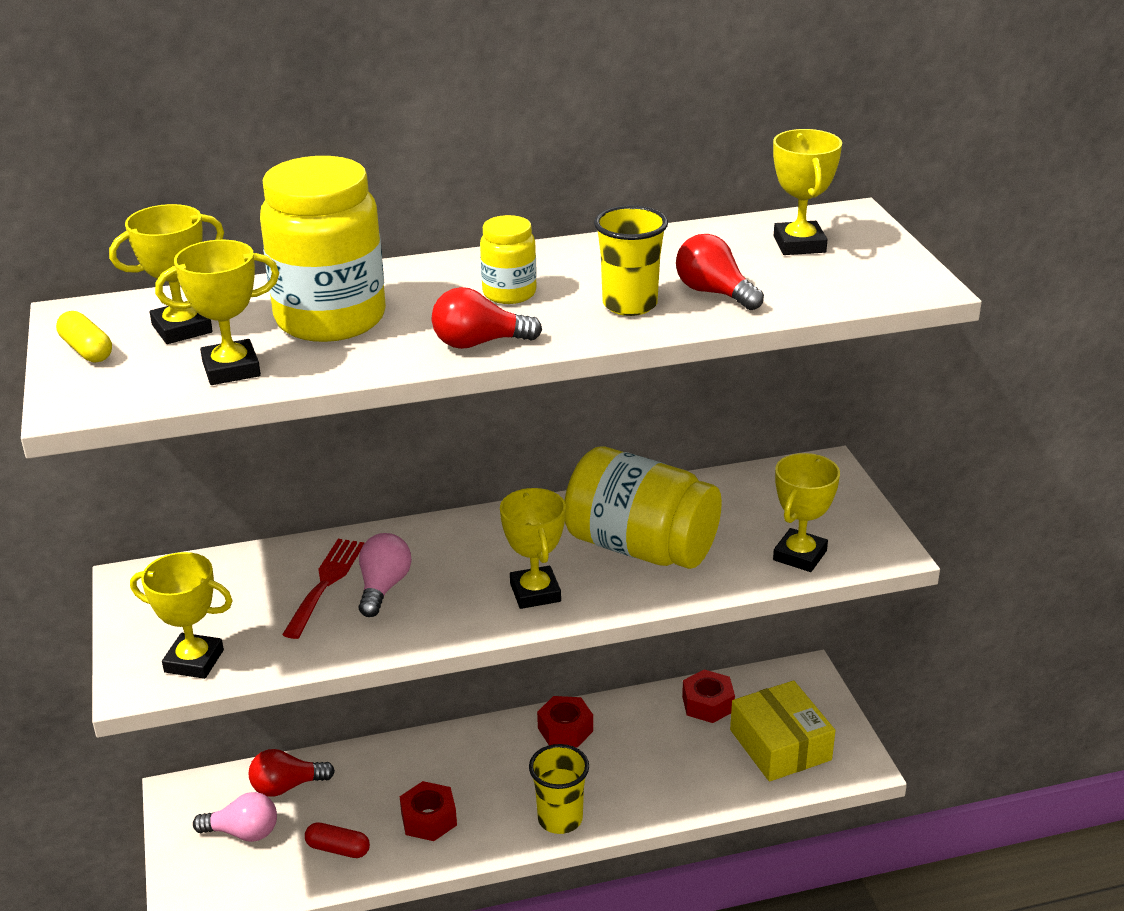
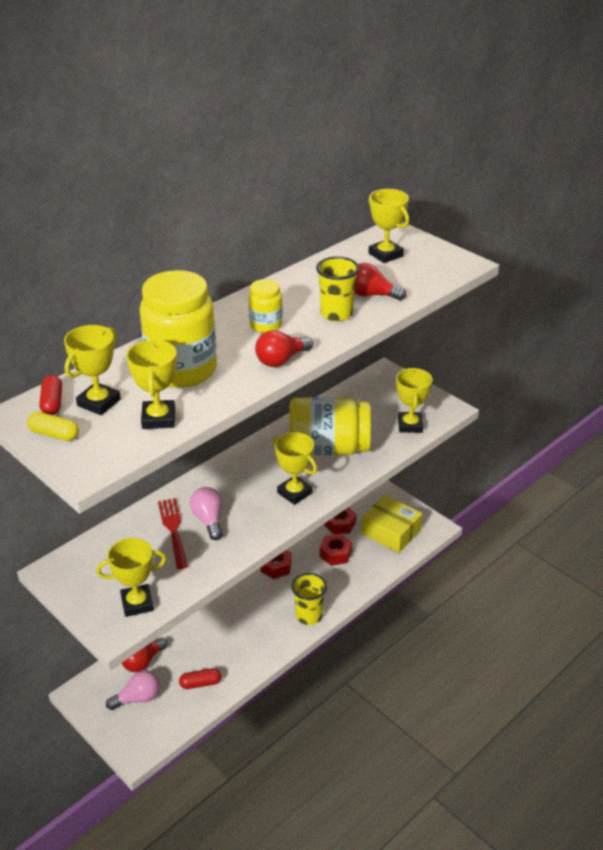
camera: 30 degrees left, 5 degrees up
(128, 313) = (52, 403): none -> red capsule
(231, 369) = (158, 418): yellow trophy -> yellow trophy turned 45 degrees counterclockwise
(429, 819) = (238, 645): red nut -> red nut (335, 554)

